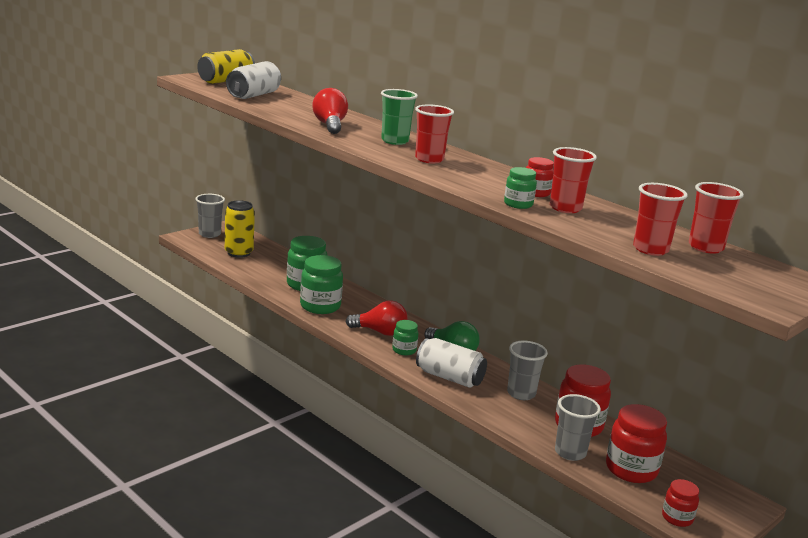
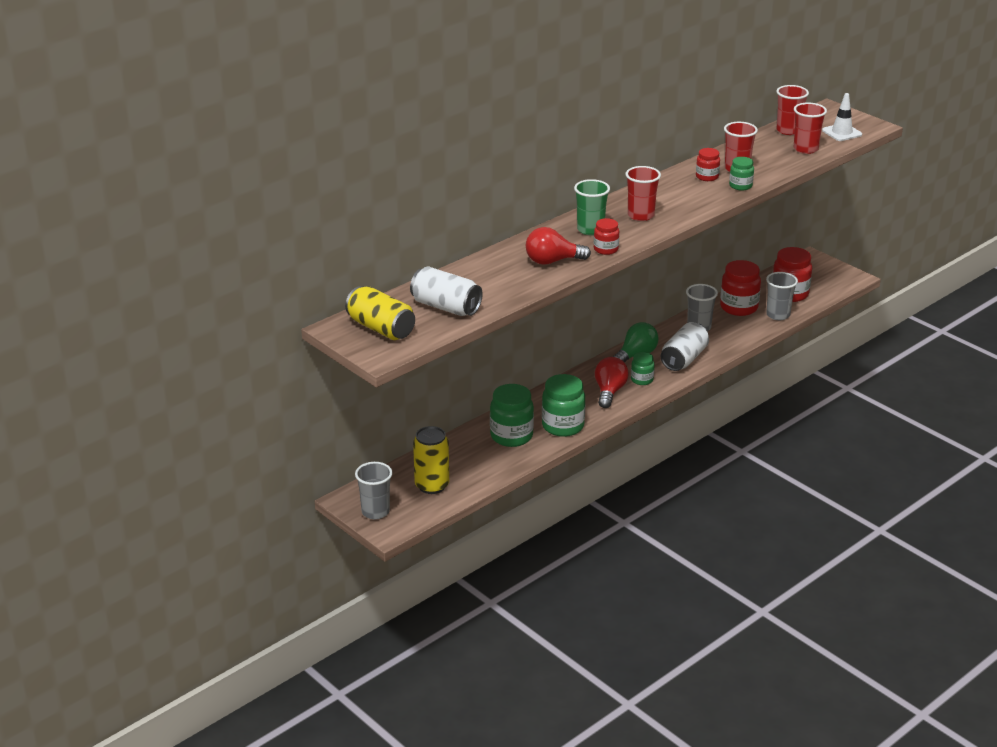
camera: 85 degrees left, 10 degrees up
(677, 518) = (839, 285): red jar -> red jar (606, 249)
(726, 278) = (842, 132): none -> white traffic cone

